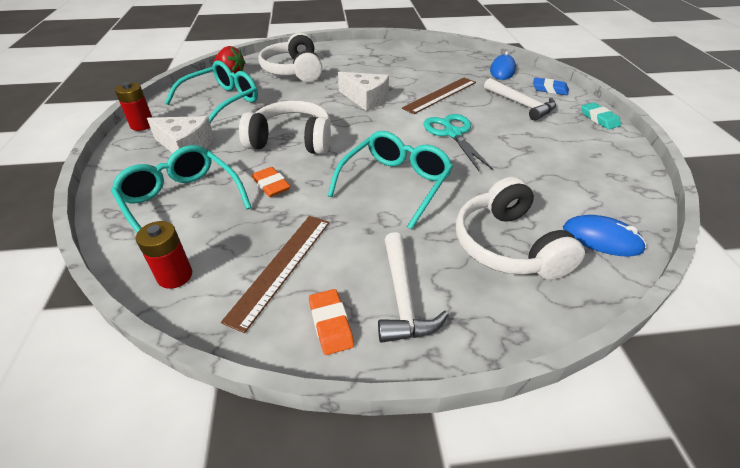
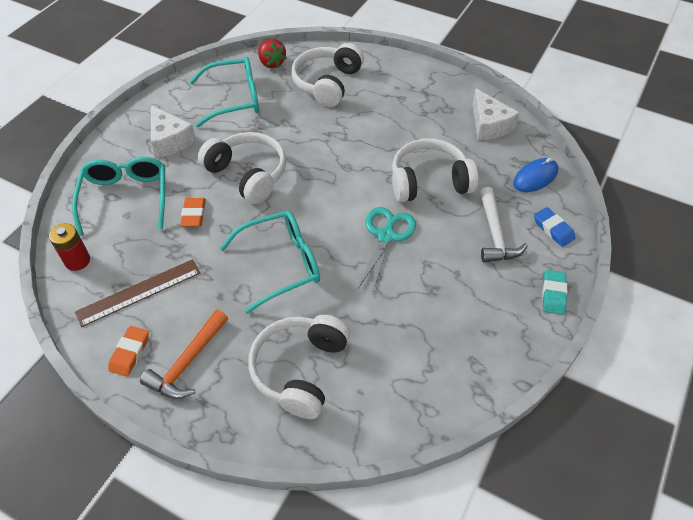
camera: 35 degrees right, 10 degrees up
(142, 125) = (158, 100): red battery -> none
(365, 99) = (355, 153): white cheese -> white cheese (489, 125)
(403, 298) = (187, 363): white hammer -> orange hammer
(440, 95) = (429, 181): brown ruler -> white headphones
(601, 239) = (378, 410): blue mouse -> none

